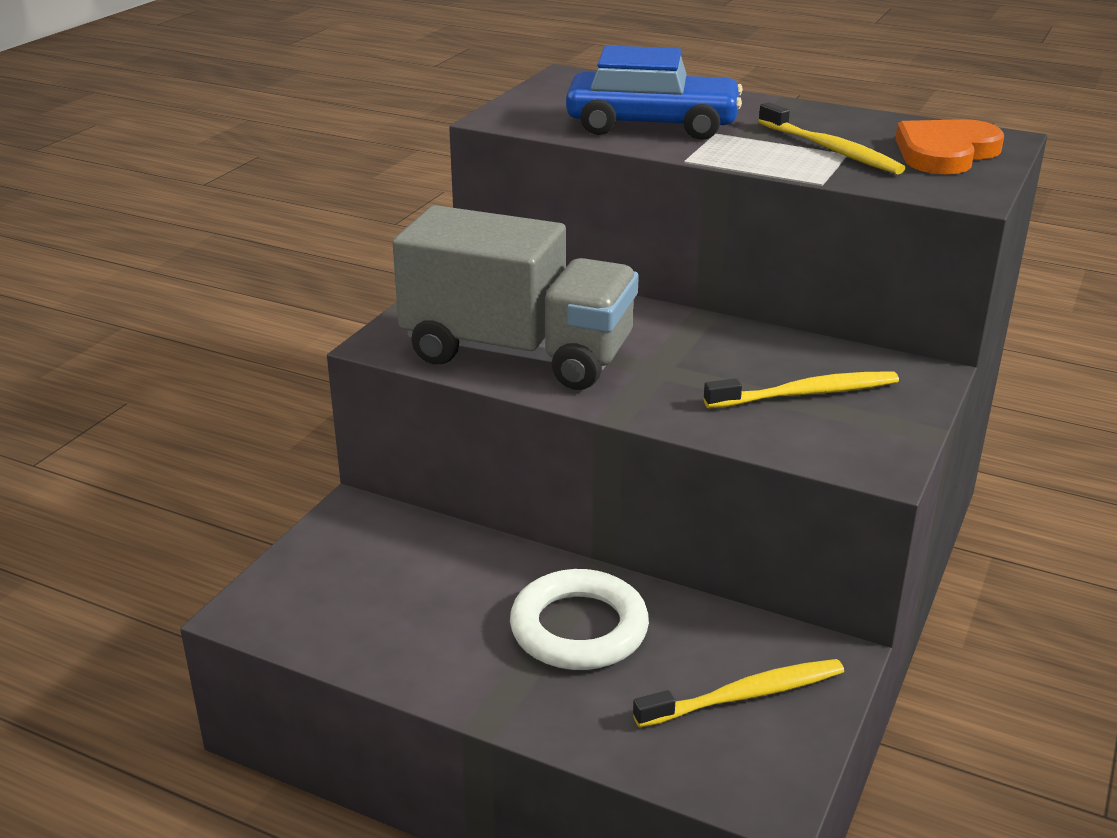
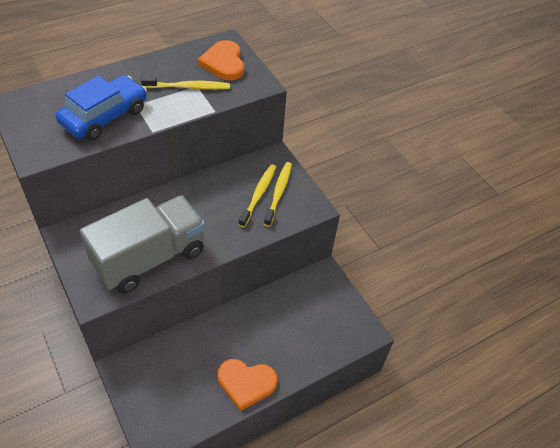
camera: 60 degrees left, 20 degrees up
(458, 667) = (246, 383): none -> orange heart
(579, 628) = (256, 333): white ring -> none
(744, 696) = (323, 309): yellow toothbrush -> yellow toothbrush (278, 193)

